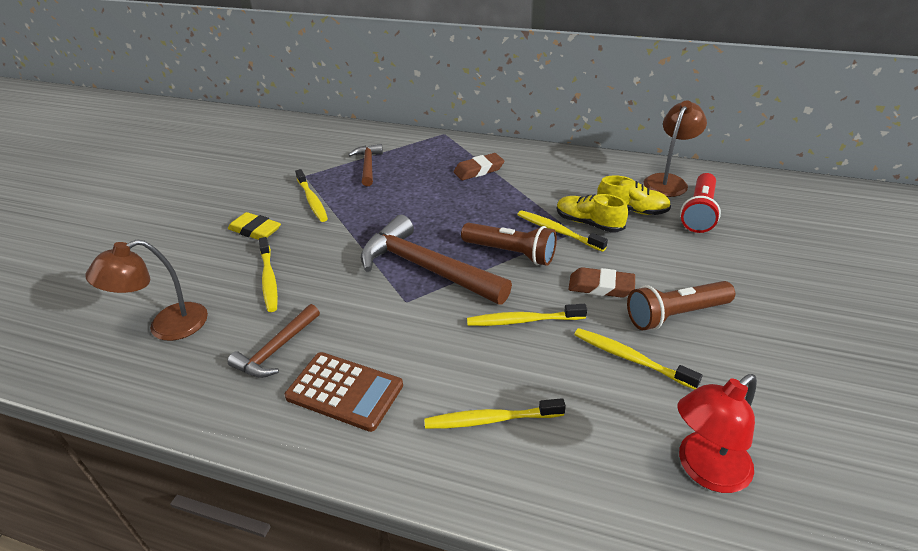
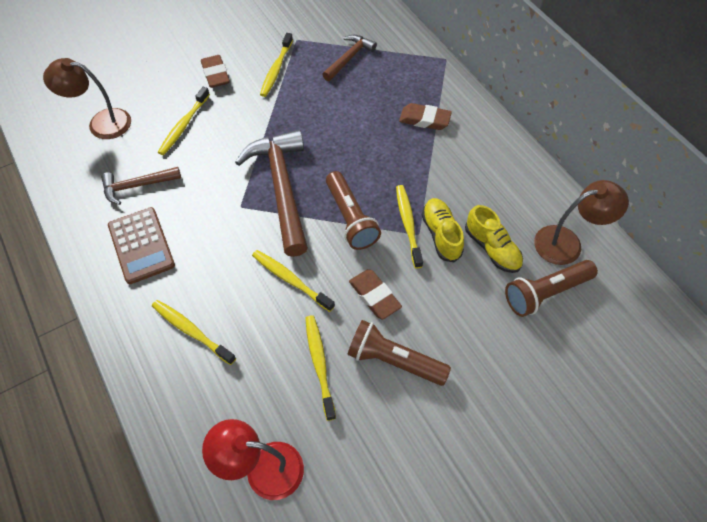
camera: 40 degrees right, 20 degrees up
(255, 230) = (215, 74): yellow eraser -> brown eraser
(699, 212) = (545, 293): red flashlight -> brown flashlight

